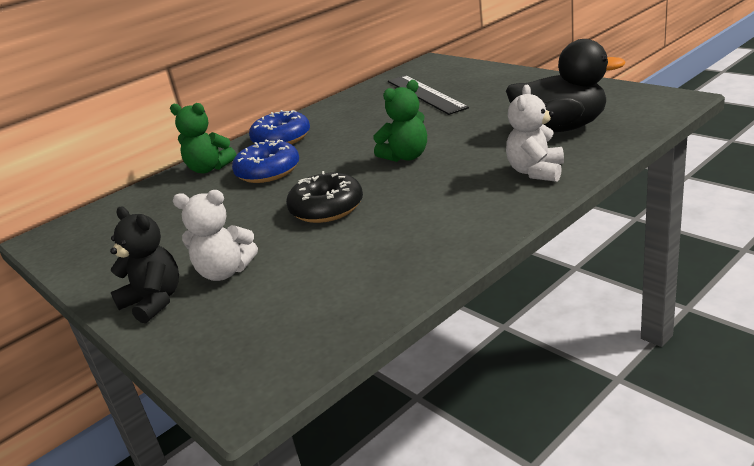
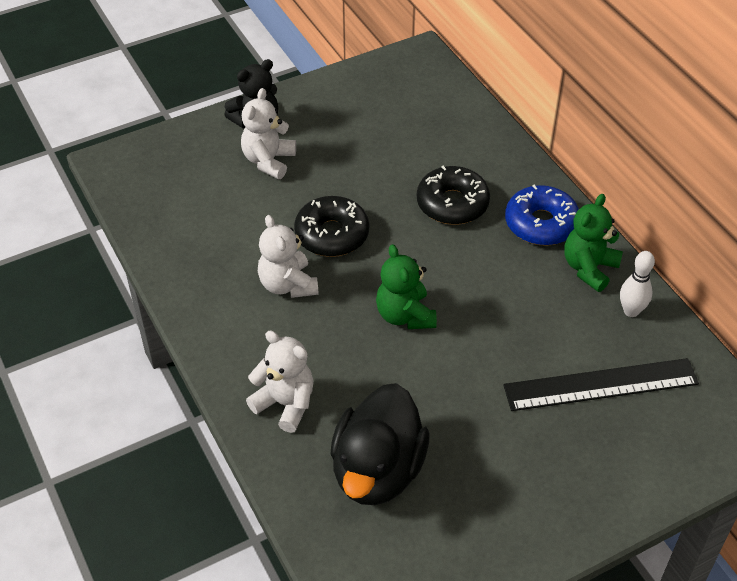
camera: 100 degrees right, 20 degrees up
(209, 168) = (496, 161): green teddy bear -> green teddy bear (589, 268)
(268, 171) = (452, 204): blue donut -> black donut
(356, 100) = (631, 311): none -> white bowling pin
(402, 209) = (288, 285): none -> white teddy bear

